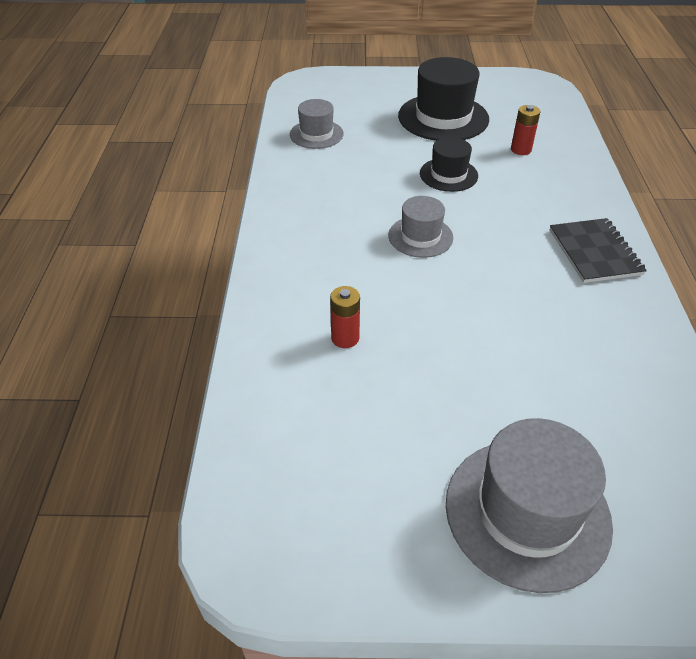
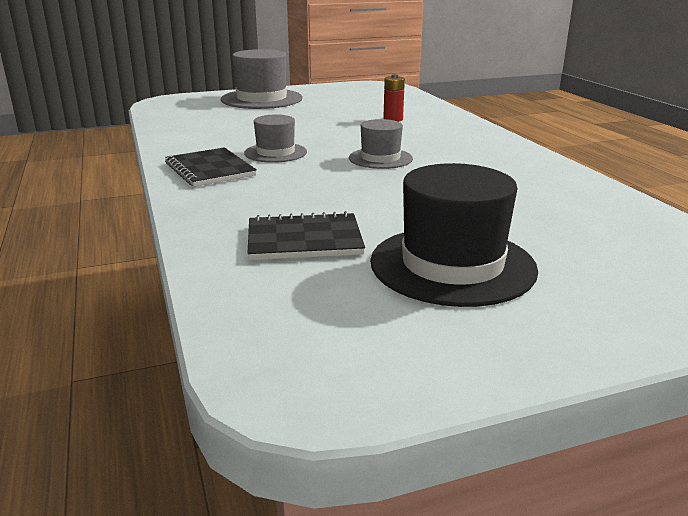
camera: 160 degrees right, 20 degrees down
(316, 134) = (600, 214): grey hat -> grey hat (275, 153)
(448, 175) = (388, 200): black hat -> none
(521, 150) = (304, 240): red battery -> black notebook

